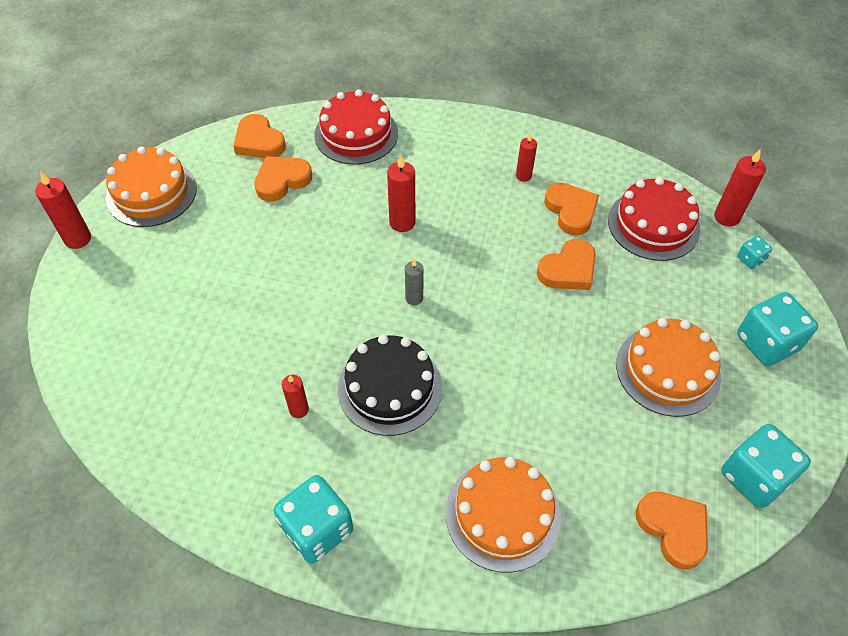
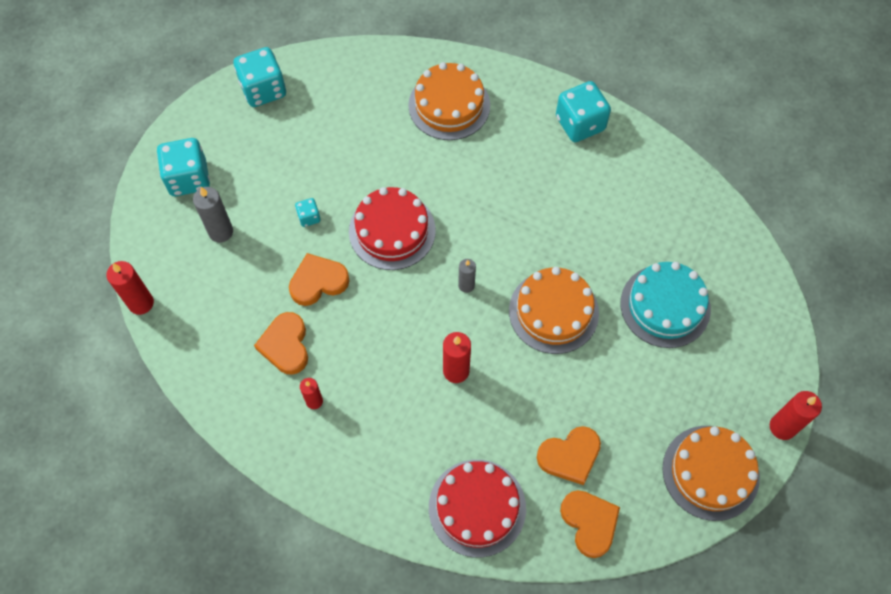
camera: 165 degrees left, 10 degrees up
(194, 322) = (665, 306): none -> turquoise cake
(299, 409) = (582, 209): red candle -> none
(390, 388) = (506, 210): black cake -> none
(653, 225) = (215, 311): red cake -> red cake (392, 230)
(667, 370) = (280, 175): orange cake -> orange cake (553, 311)
(673, 529) = (337, 72): orange heart -> none
(694, 295) = (221, 232): none -> grey candle
(750, 259) = (149, 254): turquoise dice -> turquoise dice (309, 217)

